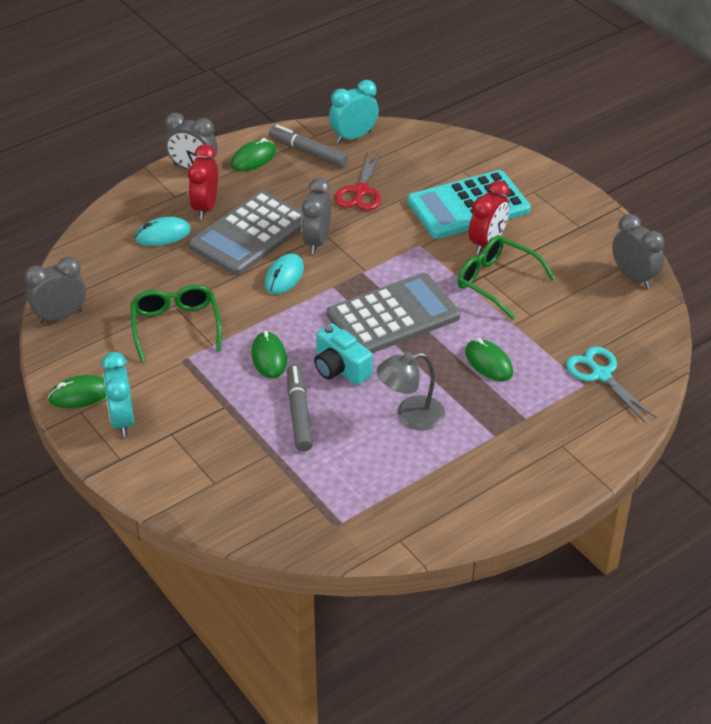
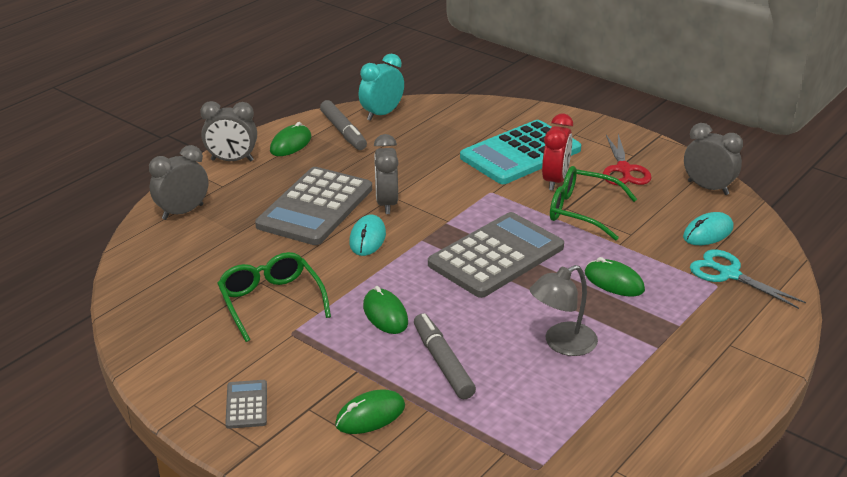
camera: 15 degrees left, 10 degrees down
(60, 316) = (136, 313): grey clock -> grey clock (183, 212)
(80, 395) = (187, 387): green mouse -> green mouse (370, 415)
(122, 420) = (246, 405): turquoise clock -> grey calculator
(163, 235) = (223, 221): turquoise mouse -> turquoise mouse (708, 233)
(205, 207) = (258, 191): red clock -> none
(308, 152) = (343, 132): grey marker -> grey marker turned 135 degrees counterclockwise
(340, 368) = (465, 312): turquoise camera -> none
(360, 191) = (410, 156): red scissors -> red scissors (623, 169)

